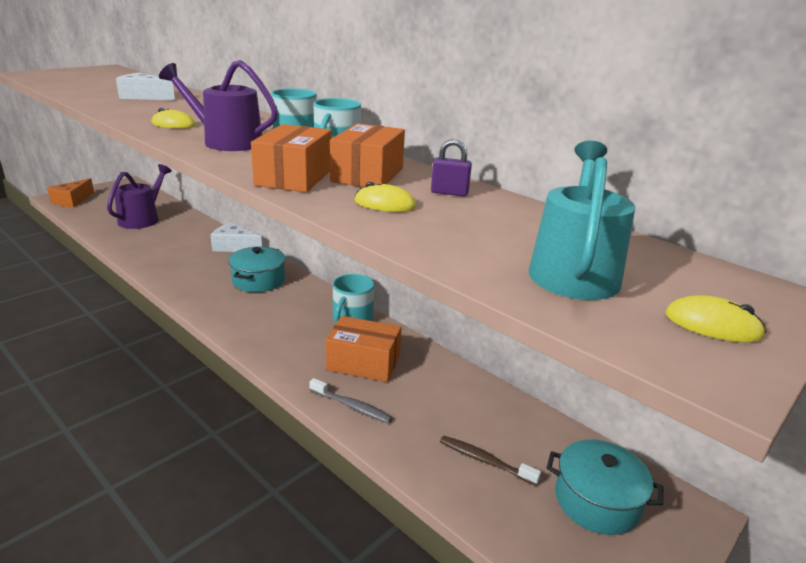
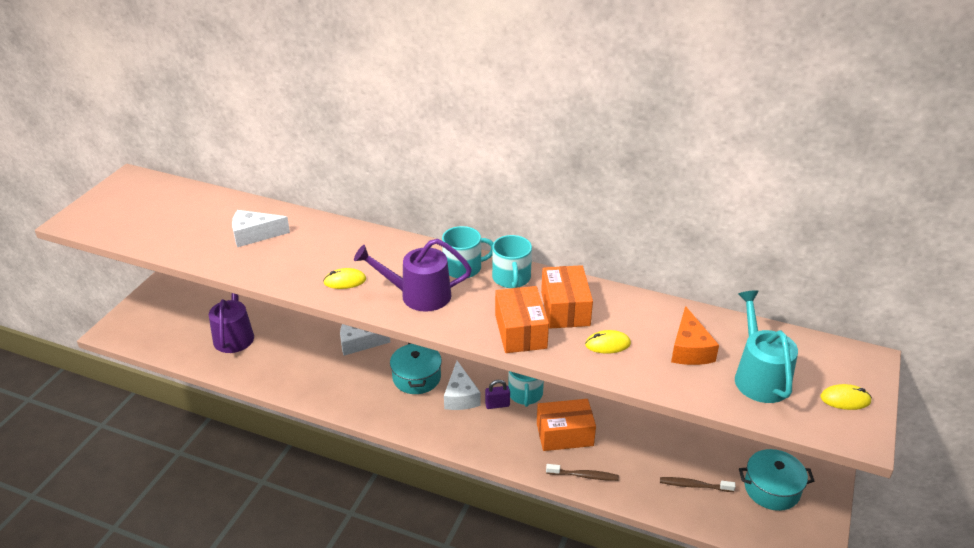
camera: 20 degrees left, 10 degrees up
(72, 201) = (132, 332): orange cheese -> orange cheese (689, 349)
(285, 304) = (460, 396): none -> white cheese
(352, 406) = (584, 476): grey toothbrush -> brown toothbrush
(449, 193) = (635, 313): purple padlock -> purple padlock (497, 405)

